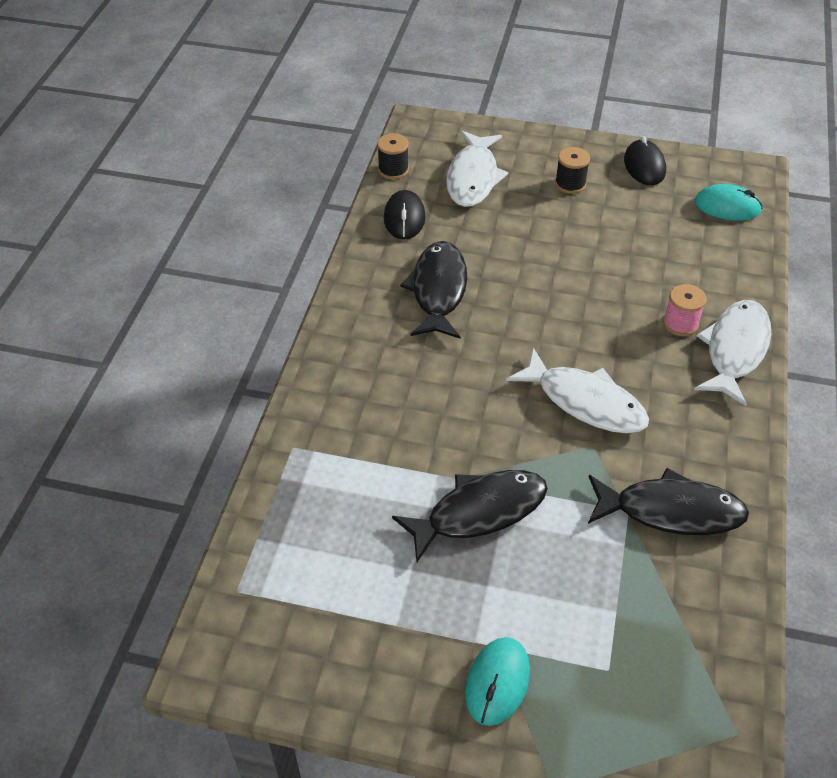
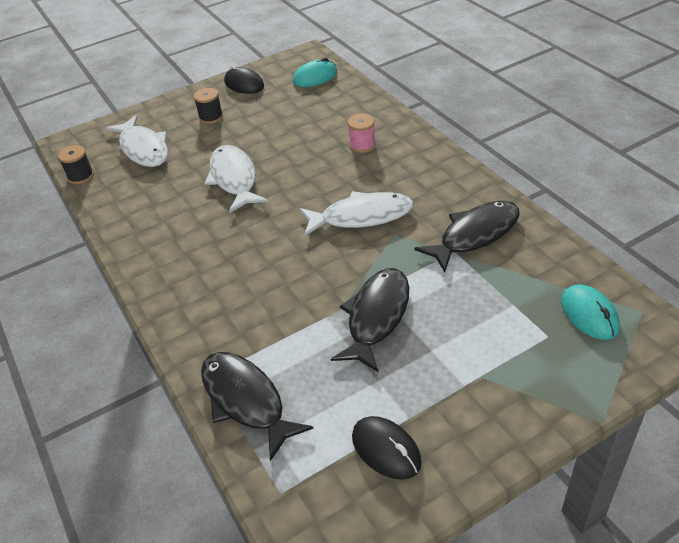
camera: 40 degrees left, 5 degrees down
(404, 218) = (123, 197): black mouse -> black mouse (386, 449)
(438, 290) = (197, 220): black fish -> black fish (246, 400)
(497, 682) = (503, 395): turquoise mouse -> turquoise mouse (589, 314)
(735, 350) = (406, 139): white fish -> white fish (234, 179)

